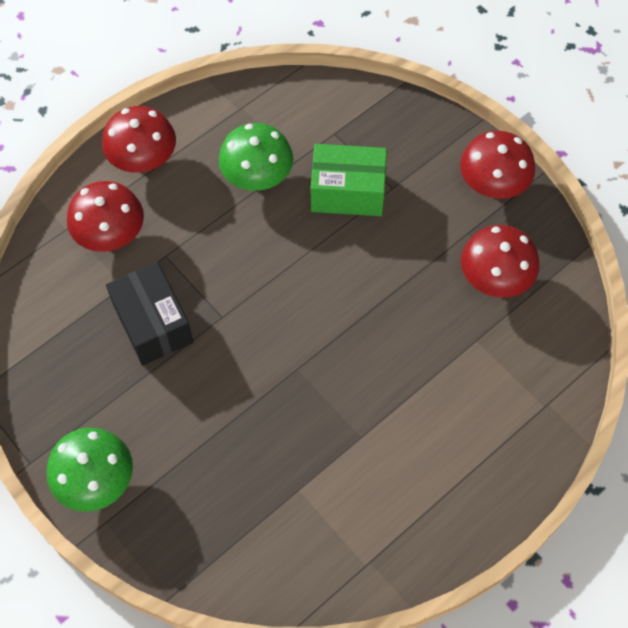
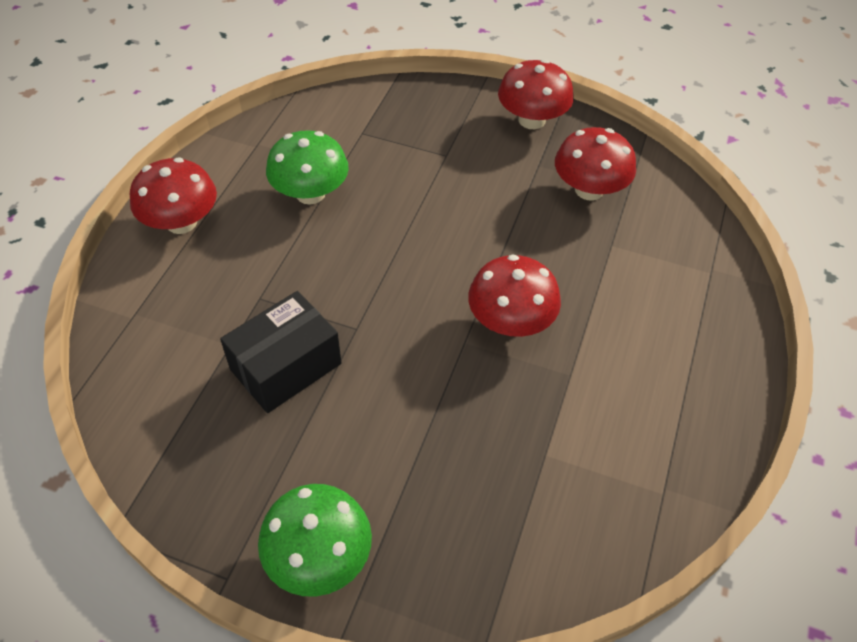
camera: 30 degrees left, 10 degrees down
(110, 234) = (186, 302): red mushroom -> red mushroom (510, 321)
(153, 324) = (286, 366): black box -> black box turned 75 degrees counterclockwise
(347, 192) = (407, 174): green box -> none

